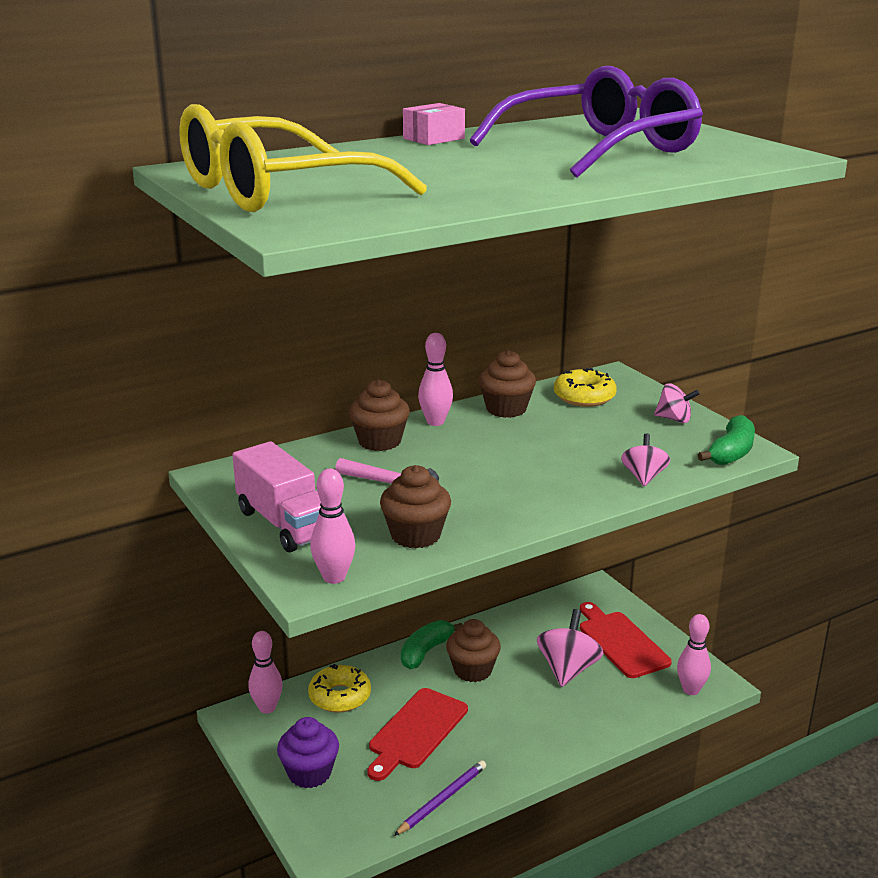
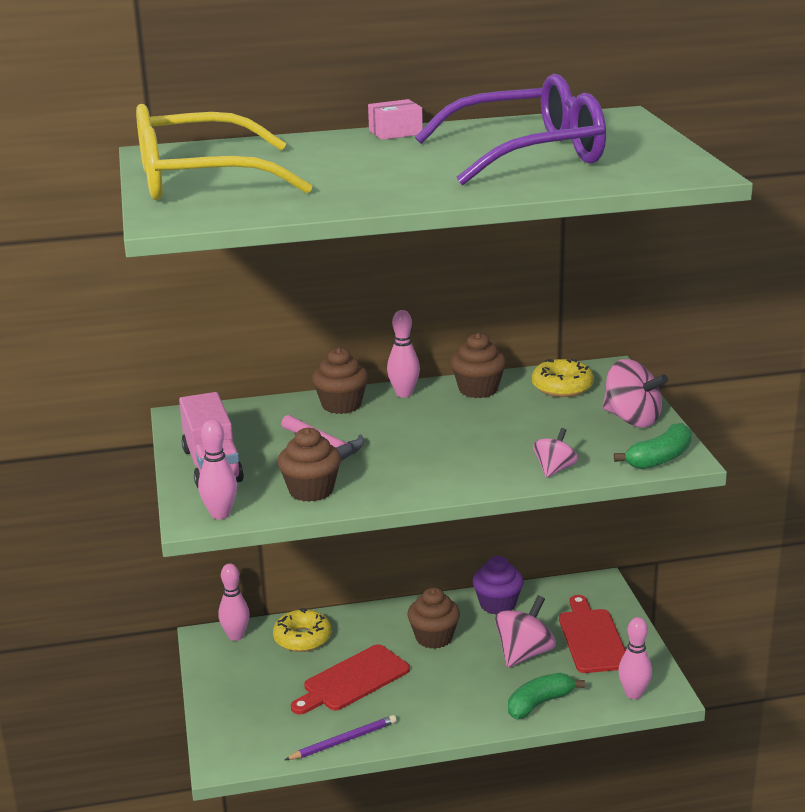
camera: 20 degrees right, 0 degrees up
(309, 773) = (243, 696): purple cupcake -> purple cupcake (497, 604)
(426, 652) = (400, 614): green banana -> green banana (539, 703)
(674, 419) = (632, 419): pink spinning top -> pink spinning top, size x1.66

